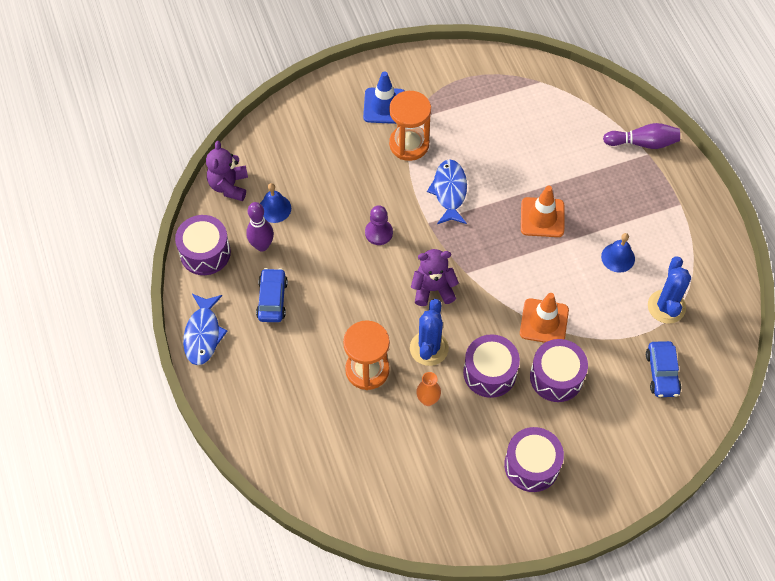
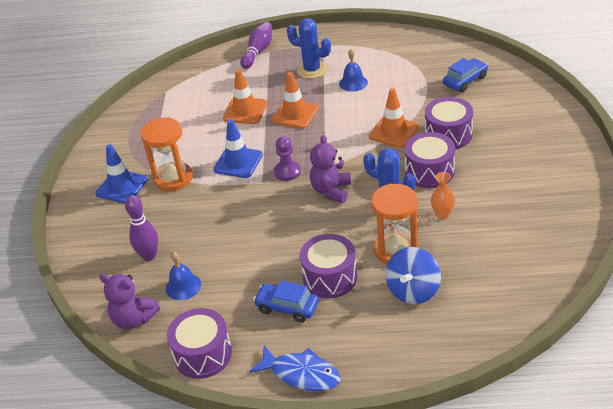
camera: 65 degrees left, 20 degrees down
(262, 245) = (220, 304): purple bowling pin -> purple bowling pin (149, 256)
(319, 398) = (413, 290): none -> blue spinning top
(378, 233) = (254, 215): purple pawn -> purple pawn (287, 172)
(449, 191) = (238, 162): blue fish -> blue traffic cone
(531, 465) = (526, 164): purple drum -> purple drum (330, 277)
(532, 168) = (245, 111): none -> orange traffic cone
(662, 373) = (465, 81): blue car -> blue car turned 60 degrees counterclockwise
(666, 306) = (408, 68): blue cactus -> blue cactus (312, 70)

